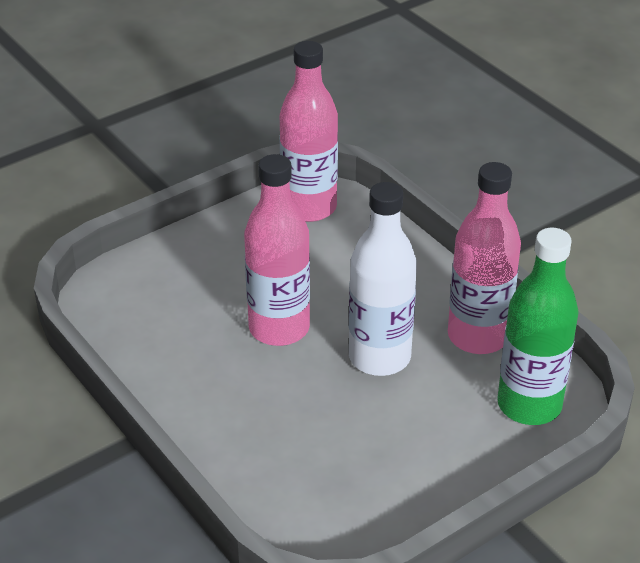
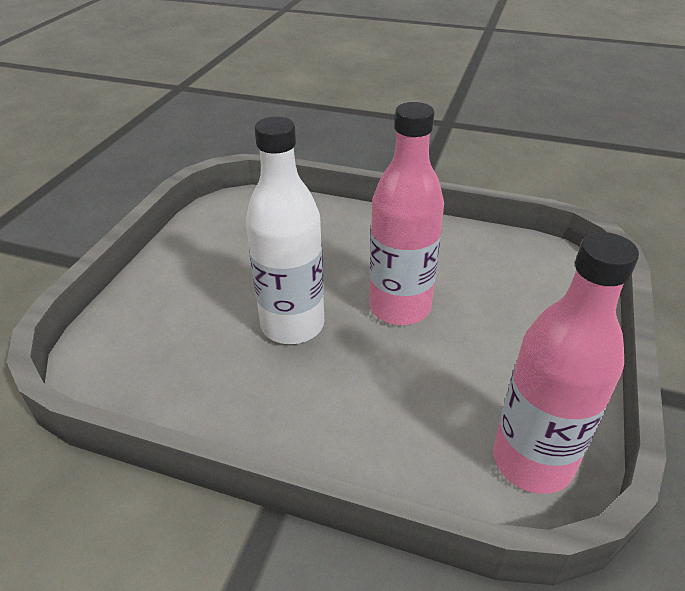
camera: 145 degrees right, 0 degrees up
(478, 336) = (213, 392): pink bottle -> none
(529, 405) = (128, 348): green bottle -> none

